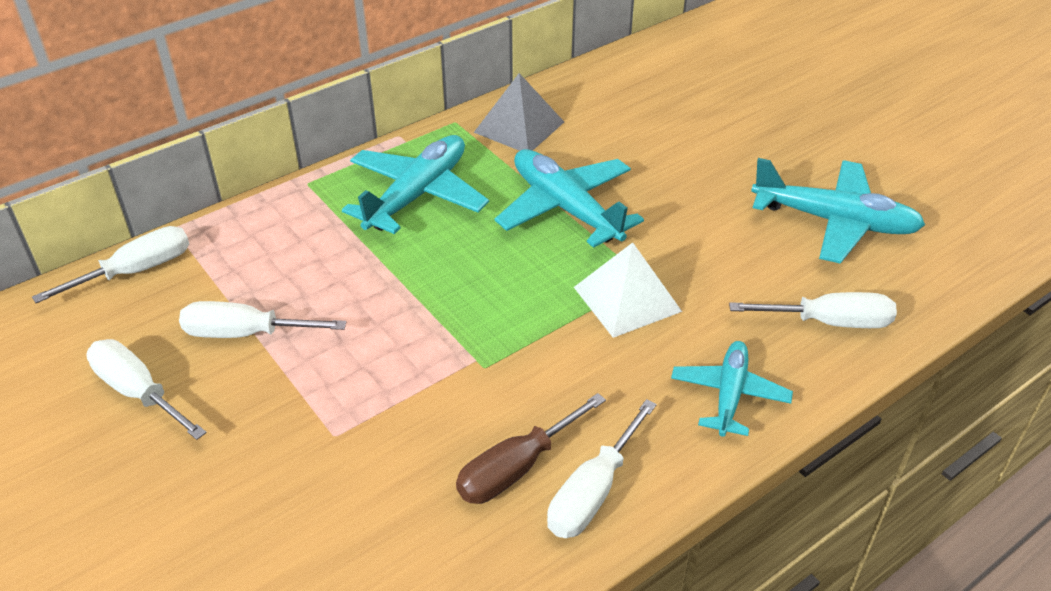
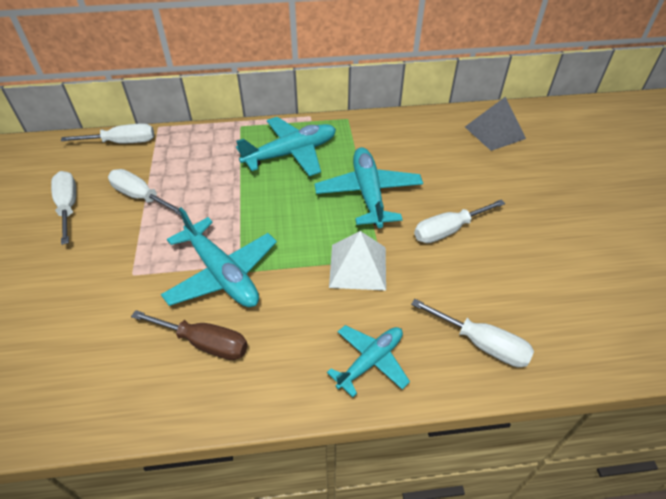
camera: 30 degrees right, 5 degrees up
(516, 468) = (204, 343): brown screwdriver -> brown screwdriver turned 150 degrees counterclockwise
(519, 127) = (382, 134): grey pyramid -> grey pyramid (494, 132)
(592, 492) = (233, 382): white screwdriver -> white screwdriver (448, 230)
(835, 221) = (544, 274): turquoise plane -> turquoise plane (222, 274)

